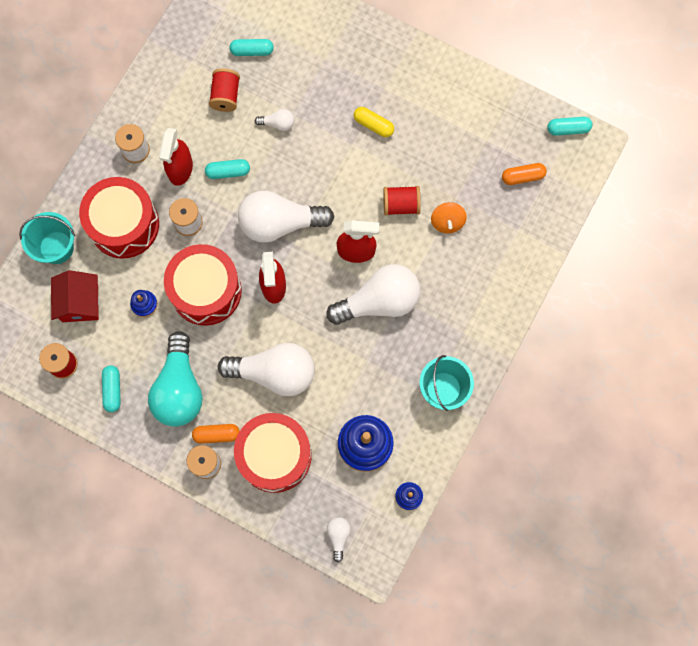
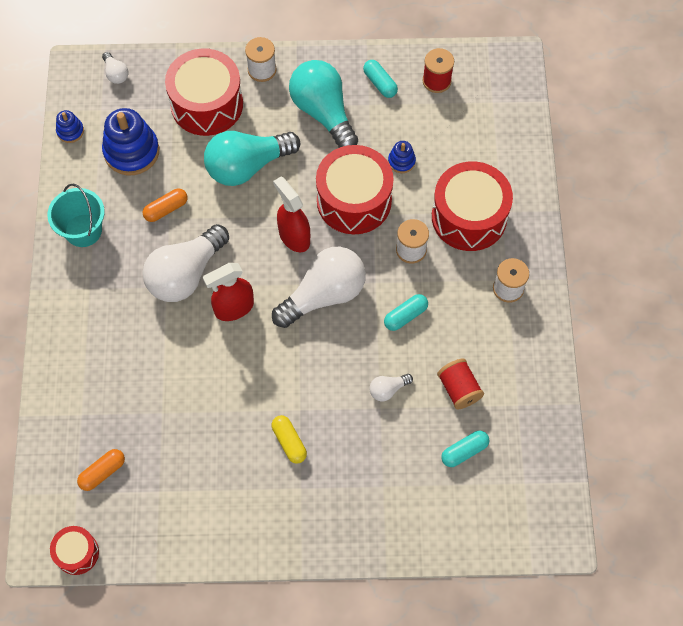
camera: 150 degrees right, 10 degrees down
(56, 247) = (514, 166): turquoise bucket -> none
(80, 303) = (459, 134): red house -> none
(180, 169) = (453, 293): red spray bottle -> none
(216, 434) = (267, 95): orange capsule -> orange capsule (166, 209)
(274, 373) = (247, 166): white light bulb -> turquoise light bulb
(373, 125) = (289, 442): yellow capsule -> yellow capsule turned 60 degrees clockwise
(401, 205) = (214, 375): red spool -> none
(447, 222) = (158, 383): orange spinning top -> none
(568, 129) = (77, 553): turquoise capsule -> red drum

